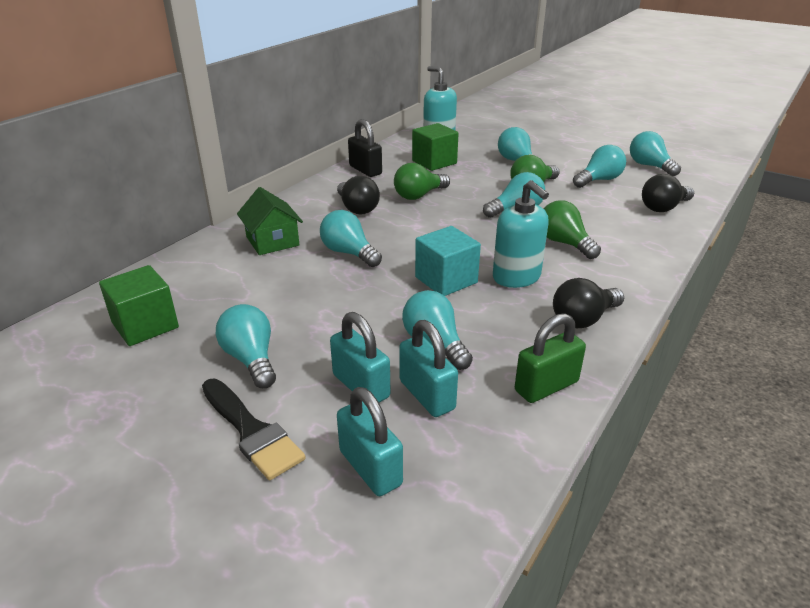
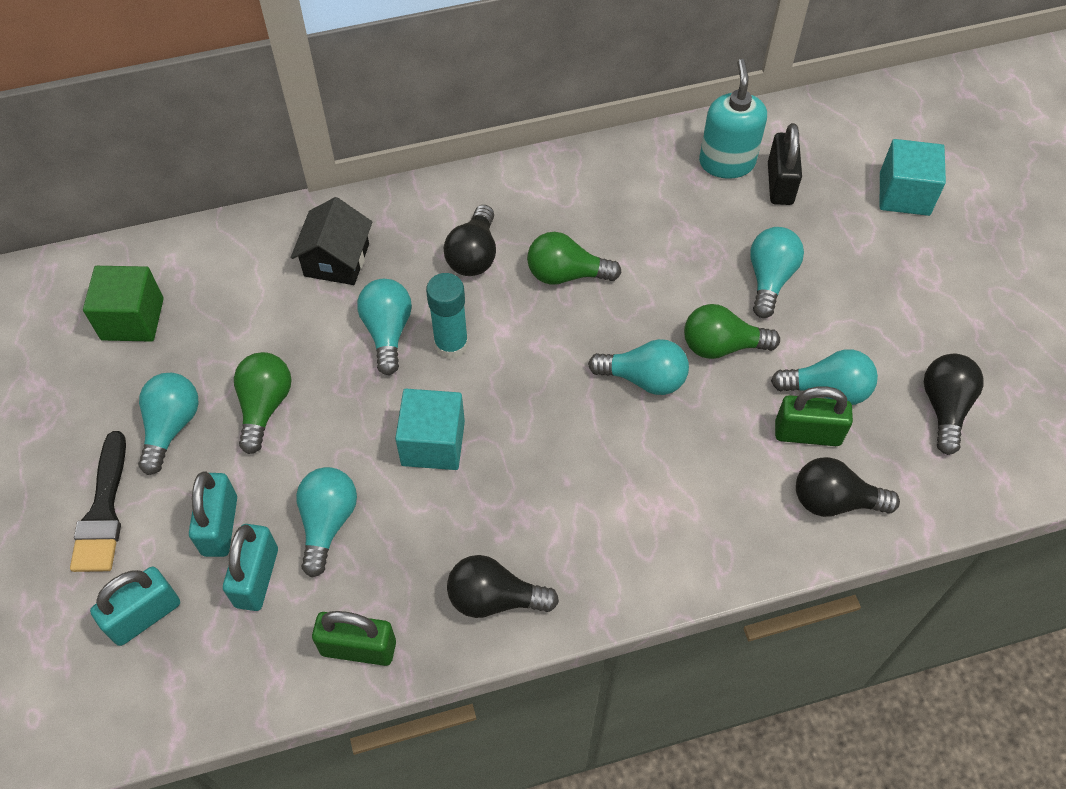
camera: 40 degrees right, 25 degrees up
(272, 241) = (337, 260): green house -> black house
(365, 170) = (561, 180): black padlock -> black padlock (780, 184)
(370, 468) = (144, 616): turquoise padlock -> turquoise padlock turned 45 degrees clockwise
(395, 241) = (451, 344): none -> turquoise glue stick
(434, 162) = (662, 213): green cube -> none
(516, 277) = (505, 491): turquoise soap dispenser -> none
(527, 123) = (904, 194): none -> turquoise cube
(564, 243) = (624, 475): green light bulb -> green light bulb (264, 406)
(615, 195) = (807, 433): none -> green padlock
(649, 166) = (944, 407): turquoise light bulb -> black light bulb

